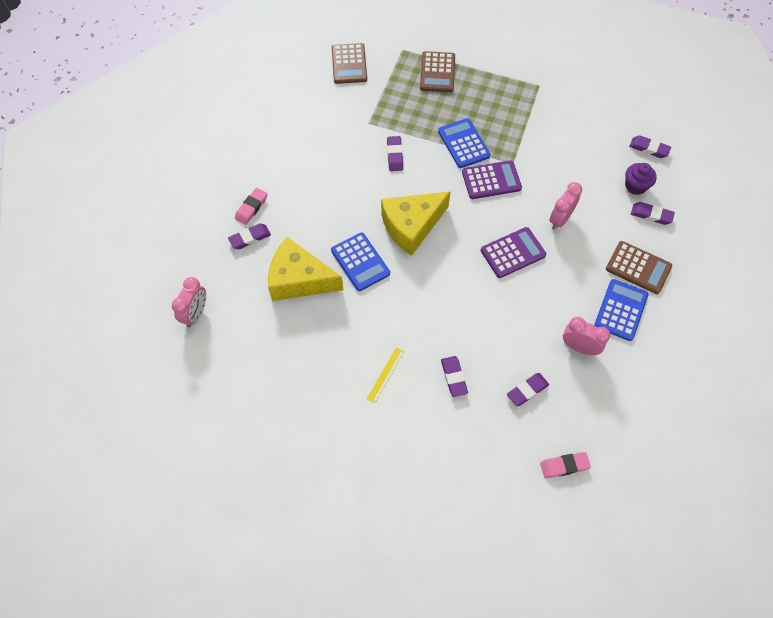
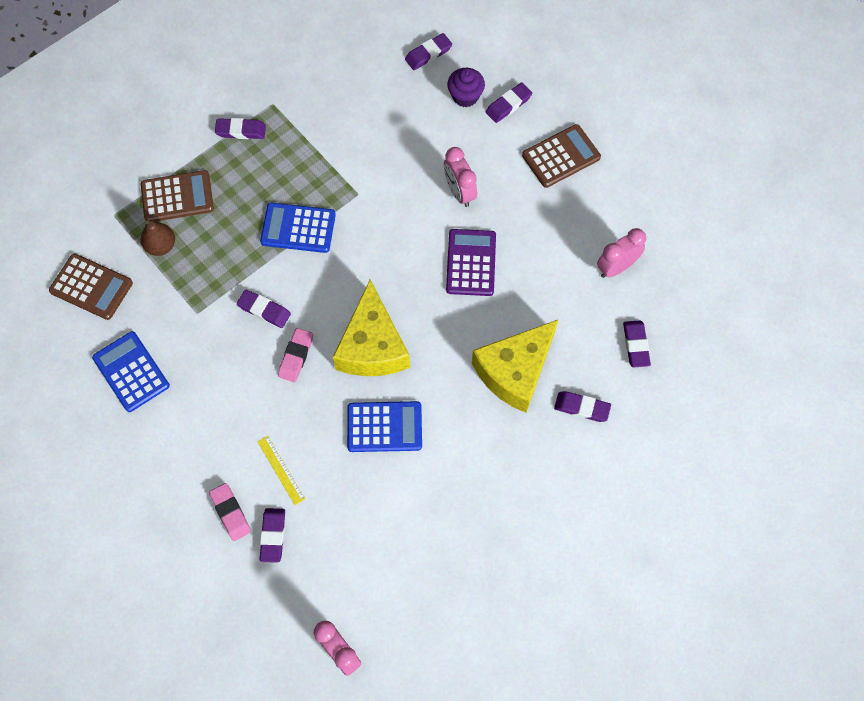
camera: 60 degrees left, 5 degrees up
(299, 280) = (366, 507): yellow cheese -> yellow cheese (515, 371)
(385, 374) = (540, 476): yellow ruler -> yellow ruler (281, 470)
(399, 82) = (161, 246): none -> brown pear
(437, 72) = (177, 197): brown calculator -> brown calculator turned 45 degrees counterclockwise
(491, 180) = (366, 229): purple calculator -> none
(507, 79) = (241, 131): none -> purple eraser
(564, 466) = (732, 359): pink eraser -> pink eraser (296, 356)
(620, 310) = (598, 203): blue calculator -> blue calculator (131, 372)

